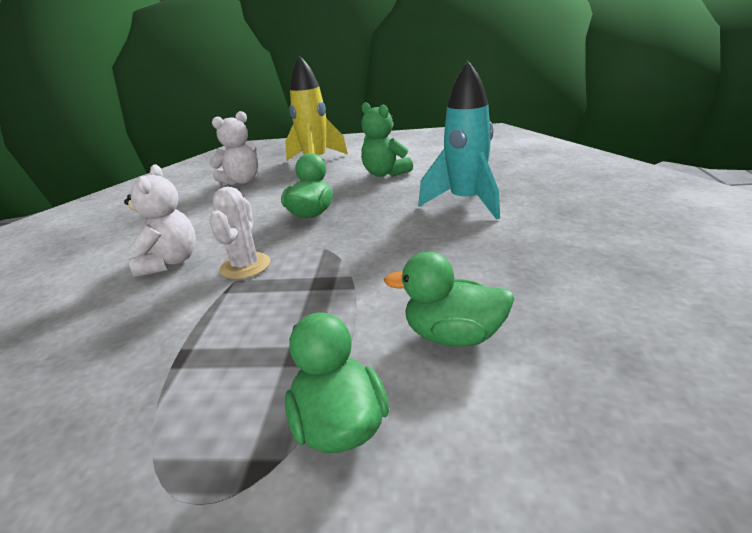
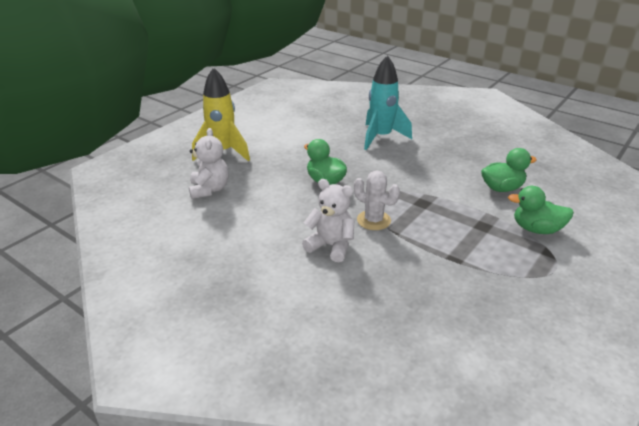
camera: 60 degrees left, 5 degrees up
(385, 173) = (296, 140): green teddy bear -> none
(453, 336) = (502, 188): green duck -> green duck turned 150 degrees counterclockwise

